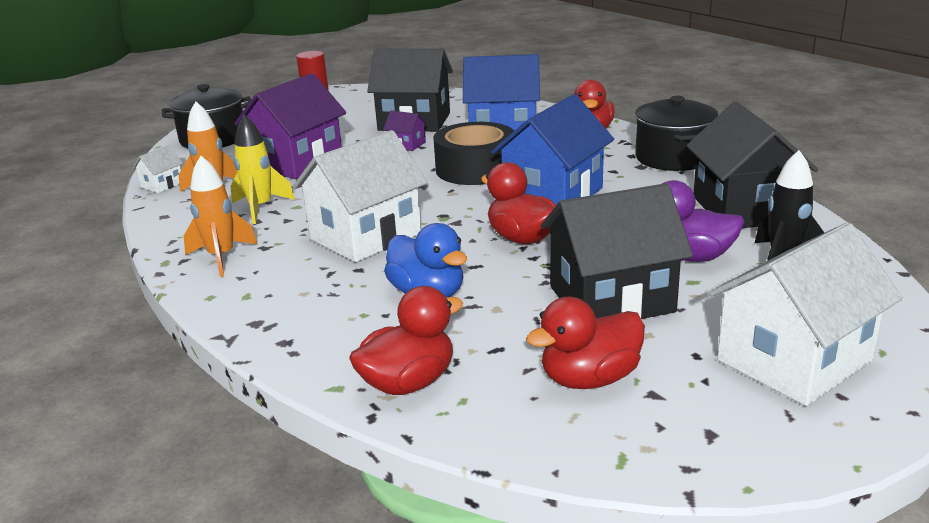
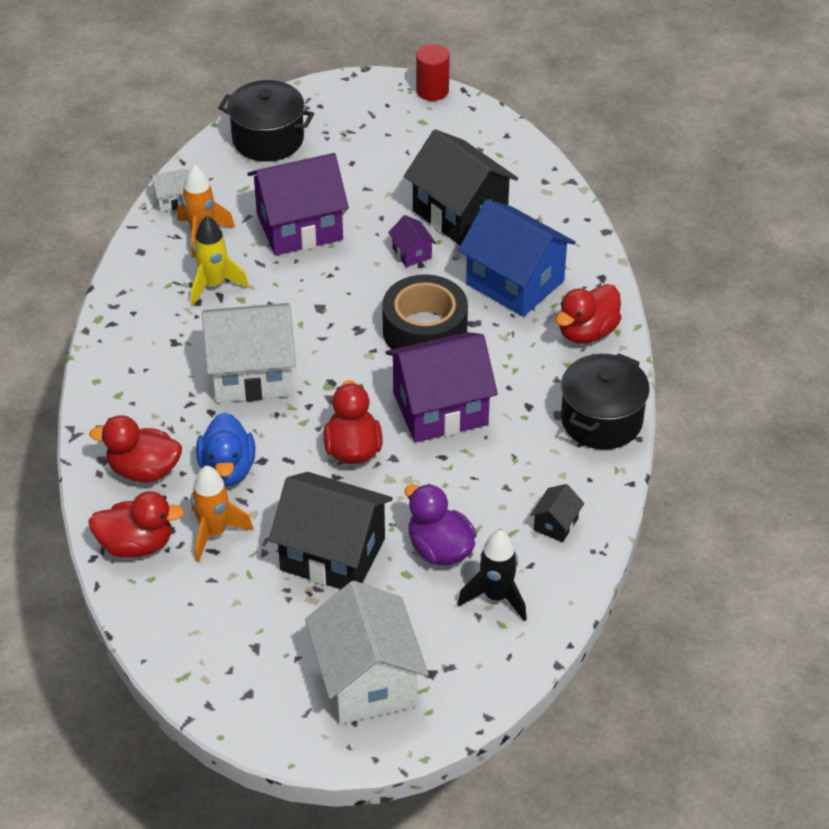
camera: 35 degrees right, 20 degrees up
(221, 257) = (137, 337): orange rocket -> orange rocket (214, 533)
(553, 194) = (440, 408): blue house -> purple house
(589, 379) = (235, 611): red duck -> red duck (144, 470)
(743, 209) = (556, 524): black house -> black house, size x0.44
(793, 361) = (367, 680): white house -> white house turned 75 degrees clockwise

